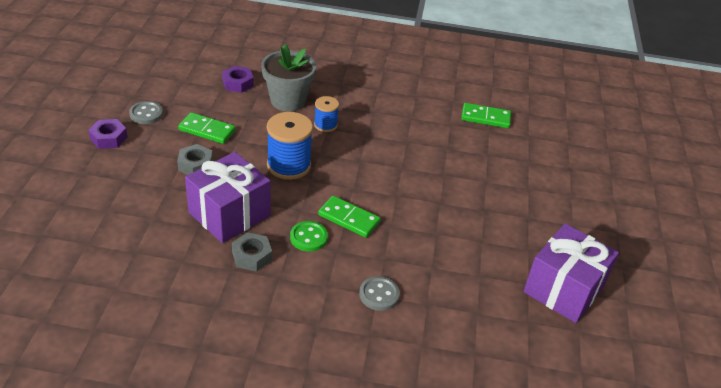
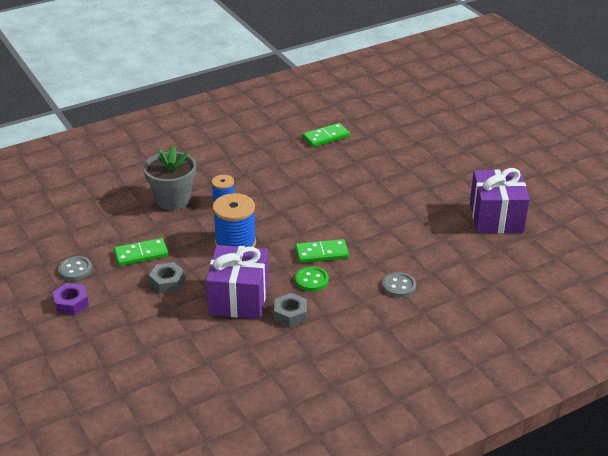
camera: 35 degrees left, 5 degrees down
(238, 83) = (116, 208): purple nut -> none

